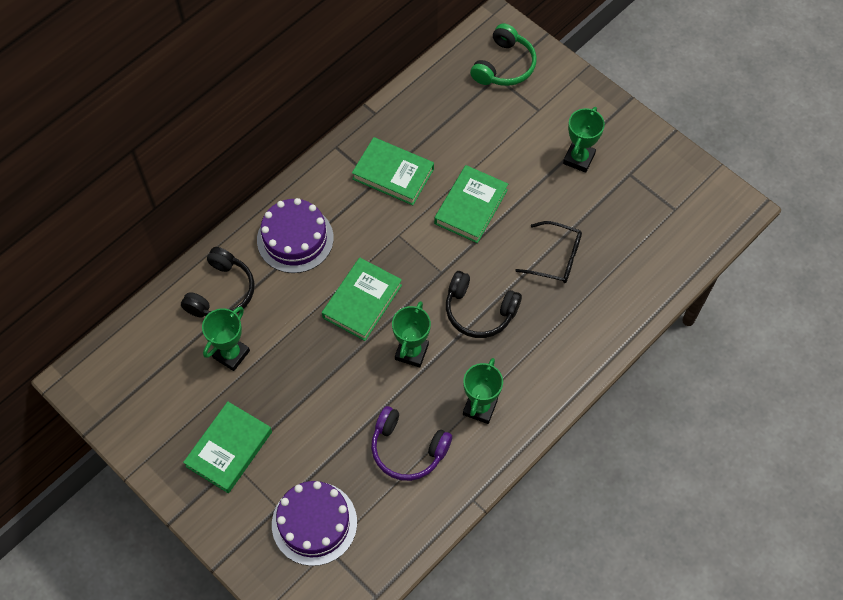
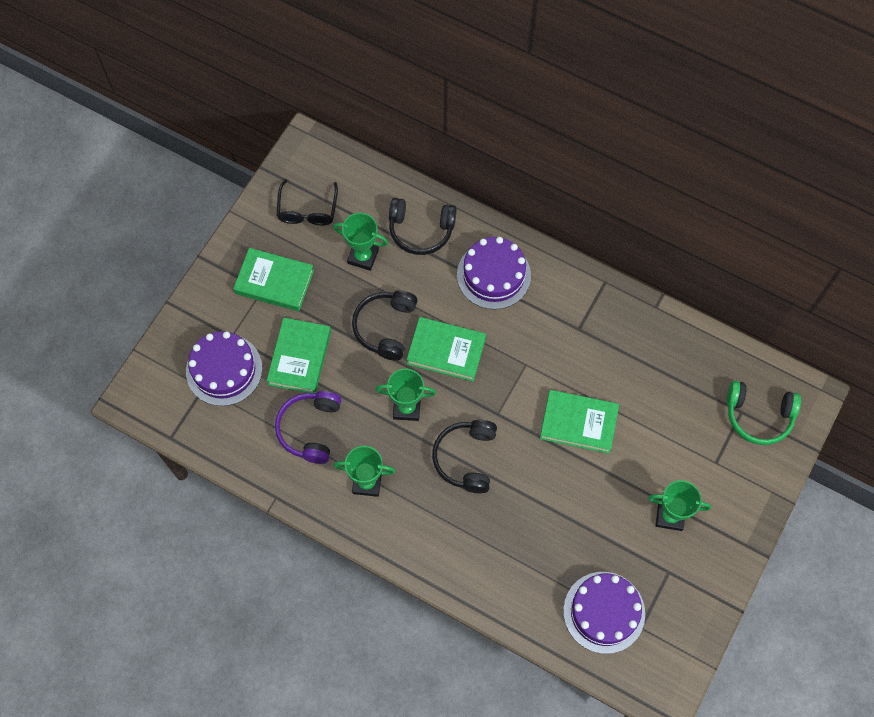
camera: 75 degrees right, 5 degrees up
(318, 351) = (385, 327): none -> black headphones
(393, 174) = (592, 342): green book -> green book (299, 358)
(555, 258) = (546, 517): black glasses -> black glasses (307, 209)
(655, 234) = (604, 612): none -> purple cake

